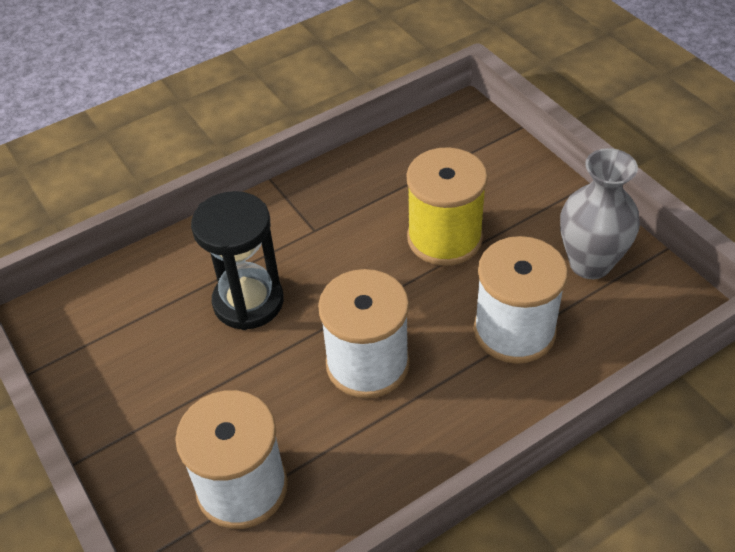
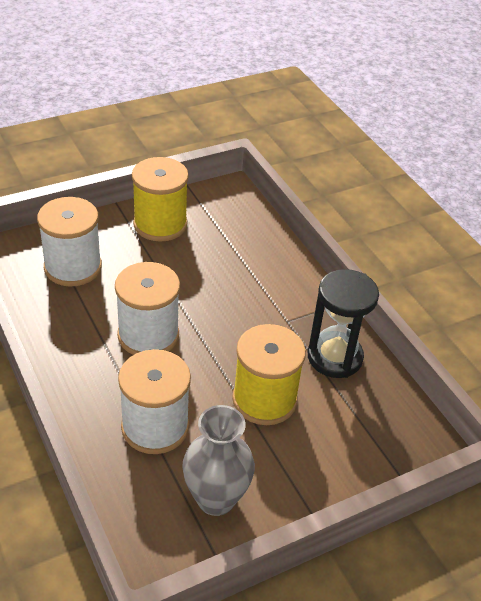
camera: 90 degrees right, 5 degrees down
(132, 390) = (160, 224): none -> yellow spool
(248, 302) = (220, 279): black hourglass -> black hourglass (334, 357)

